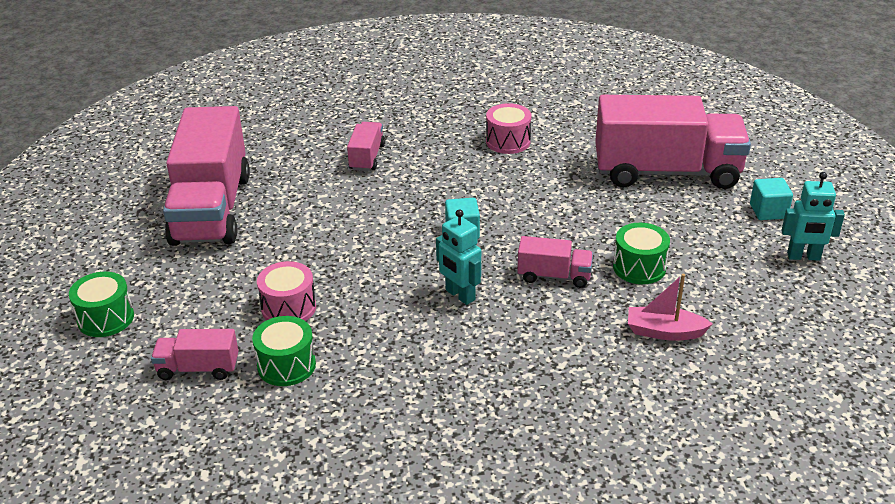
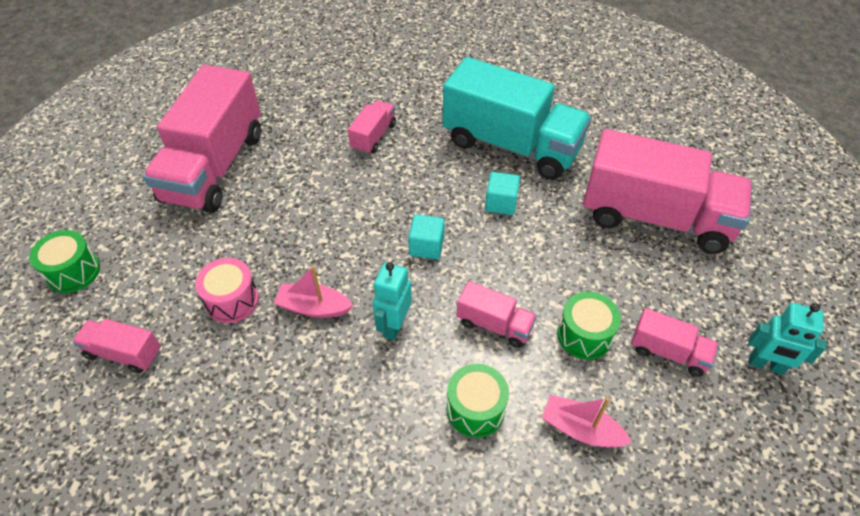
camera: 15 degrees right, 15 degrees up
(286, 365) = (201, 371): green drum -> green drum (475, 409)
(374, 297) = (314, 307): none -> pink boat
(460, 295) = (394, 326): turquoise robot -> turquoise robot turned 45 degrees clockwise
(508, 141) = (511, 145): pink drum -> turquoise truck
(718, 264) = (668, 352): none -> pink truck
(768, 211) = (746, 293): turquoise cube -> turquoise cube (501, 203)

